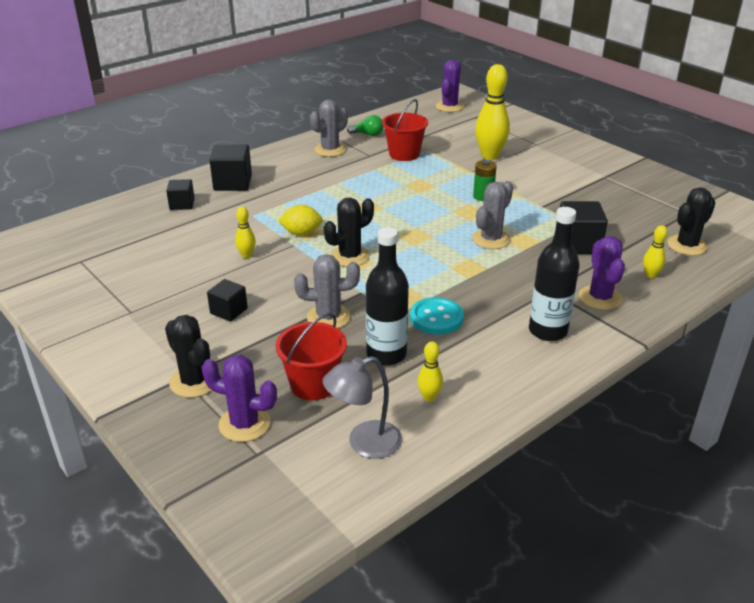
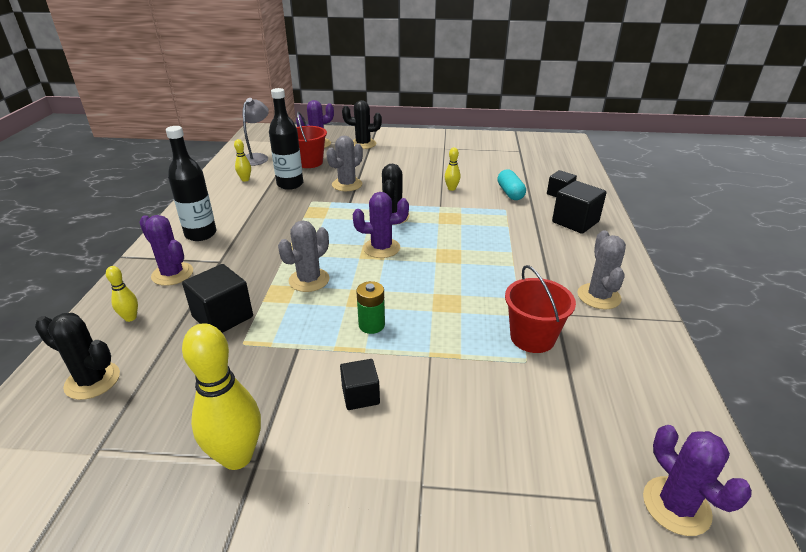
camera: 135 degrees right, 0 degrees up
(213, 225) = (510, 193): none -> turquoise capsule
(229, 311) = (402, 166): black cube -> black cube (360, 395)
(301, 233) = (451, 214): yellow lemon -> none
(368, 134) = (621, 345): green light bulb -> none
(404, 235) = (381, 248): none -> purple cactus
(436, 318) = (284, 210): turquoise button -> none
(490, 156) = (446, 402): yellow bowling pin -> yellow bowling pin (237, 456)
(491, 239) = (309, 280): grey cactus -> grey cactus turned 45 degrees clockwise
(687, 245) = (92, 381): black cactus -> black cactus turned 75 degrees counterclockwise

